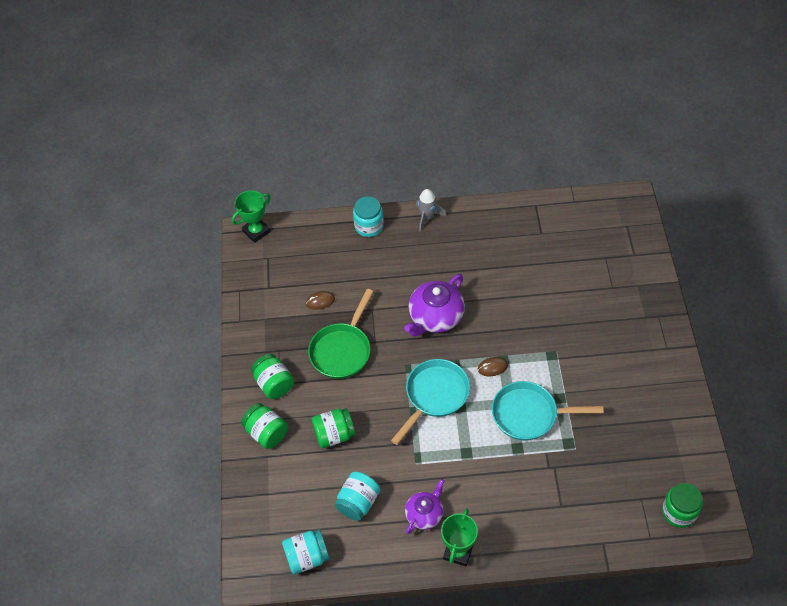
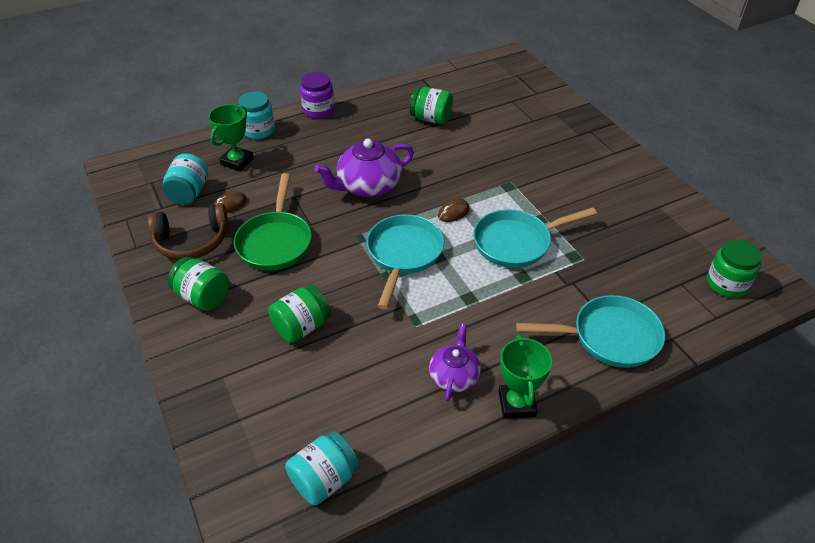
camera: 25 degrees left, 10 degrees down
(256, 231) = (129, 163): green trophy -> green trophy (237, 161)
(266, 433) = (212, 351): green jar -> green jar (431, 118)
(281, 329) = (192, 241): none -> brown headphones
(358, 502) = (365, 390): turquoise jar -> turquoise jar (189, 193)
(427, 217) = (318, 110): grey rocket -> purple jar
(435, 317) = (368, 186): purple teapot -> purple teapot turned 45 degrees clockwise
(555, 524) = (609, 337): none -> turquoise pan

